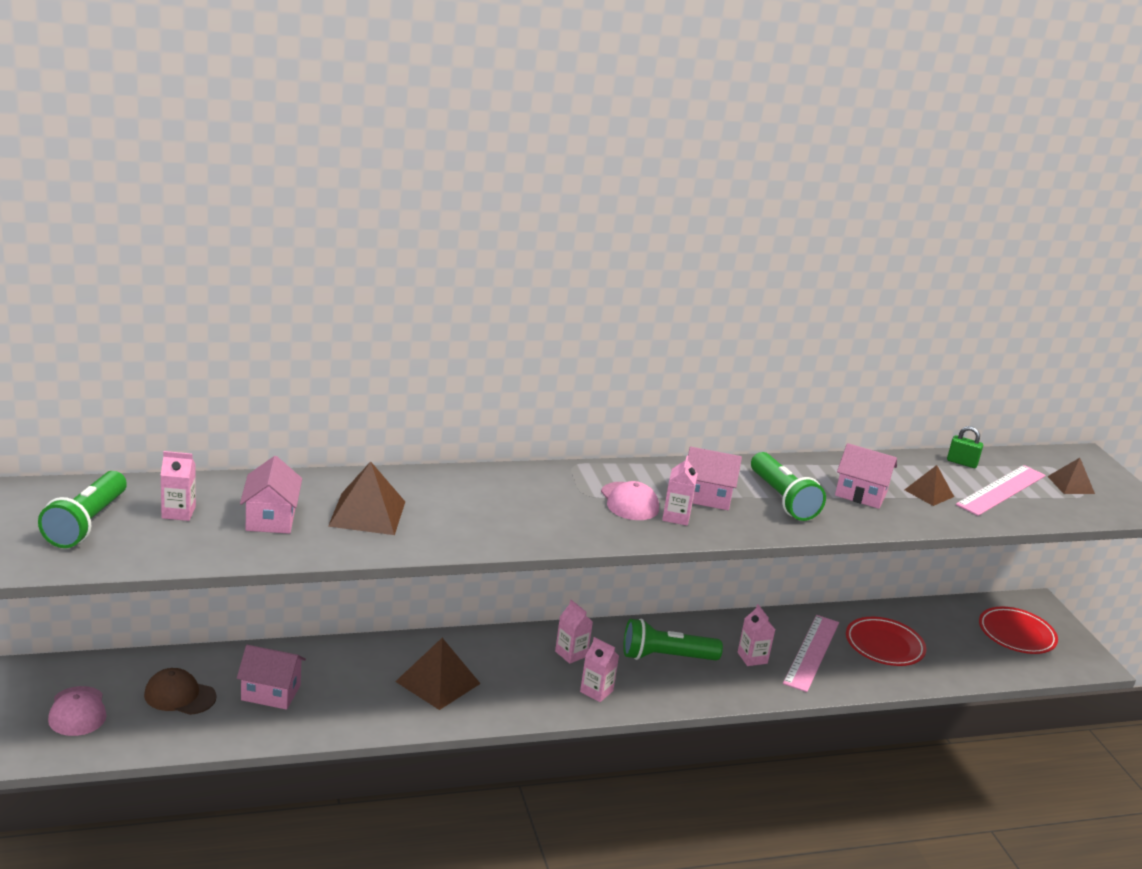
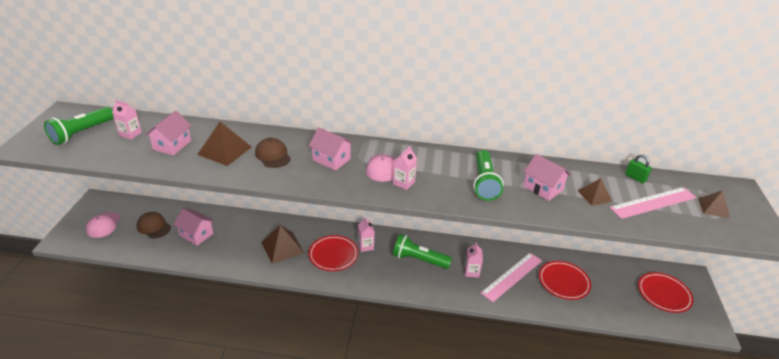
camera: 25 degrees right, 10 degrees up
(451, 509) = (273, 155): none -> brown cap
(530, 677) = (333, 255): none -> red plate
(596, 691) = (364, 272): pink carton -> none
(707, 496) = (435, 173): pink house -> pink house (331, 159)

